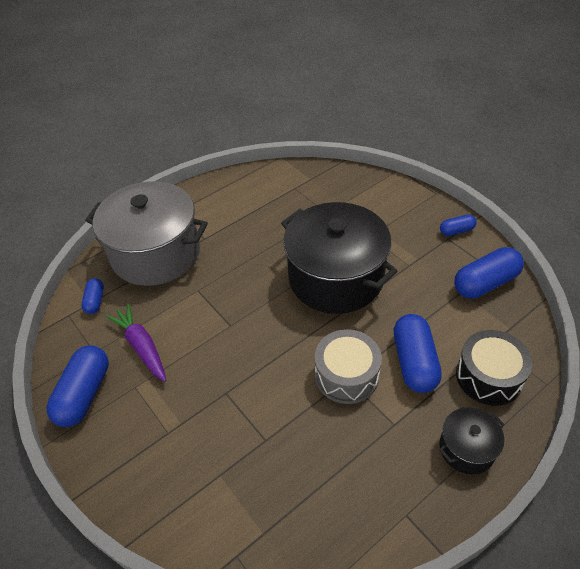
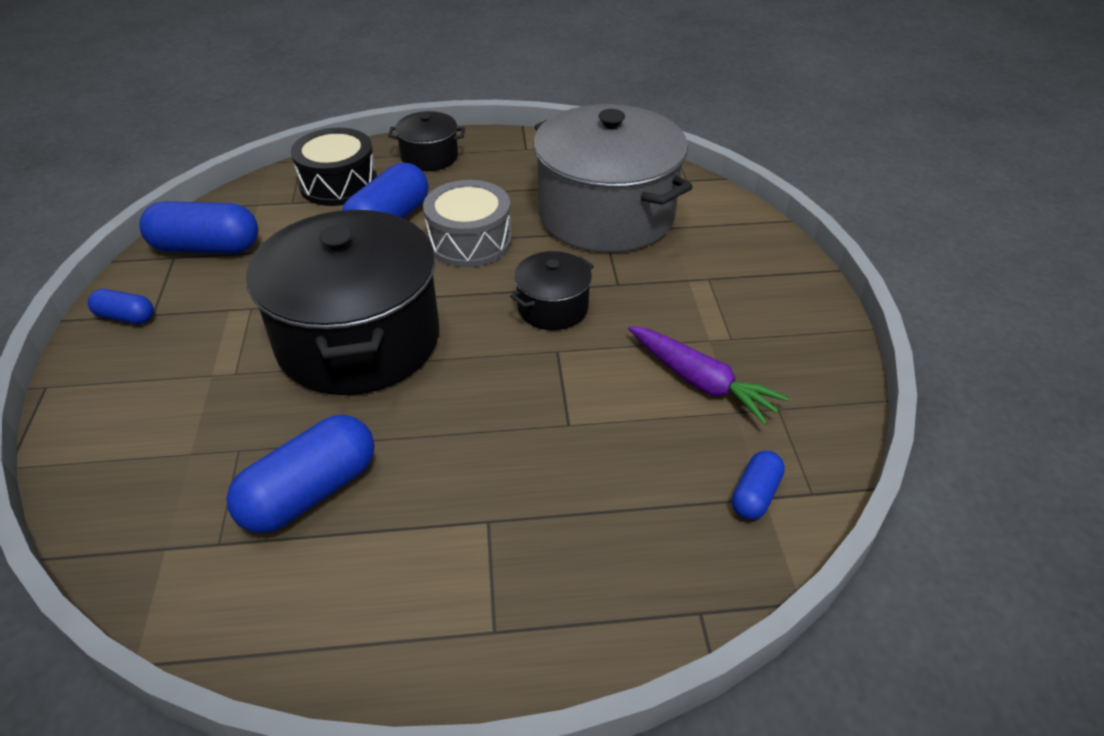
camera: 150 degrees left, 5 degrees down
(84, 394) = (805, 360): blue capsule -> blue capsule (310, 492)
(142, 346) = (700, 382): purple carrot -> purple carrot turned 45 degrees counterclockwise
(156, 253) = (599, 538): grey pot -> grey pot (606, 214)
(253, 351) = (553, 308): none -> black pot

